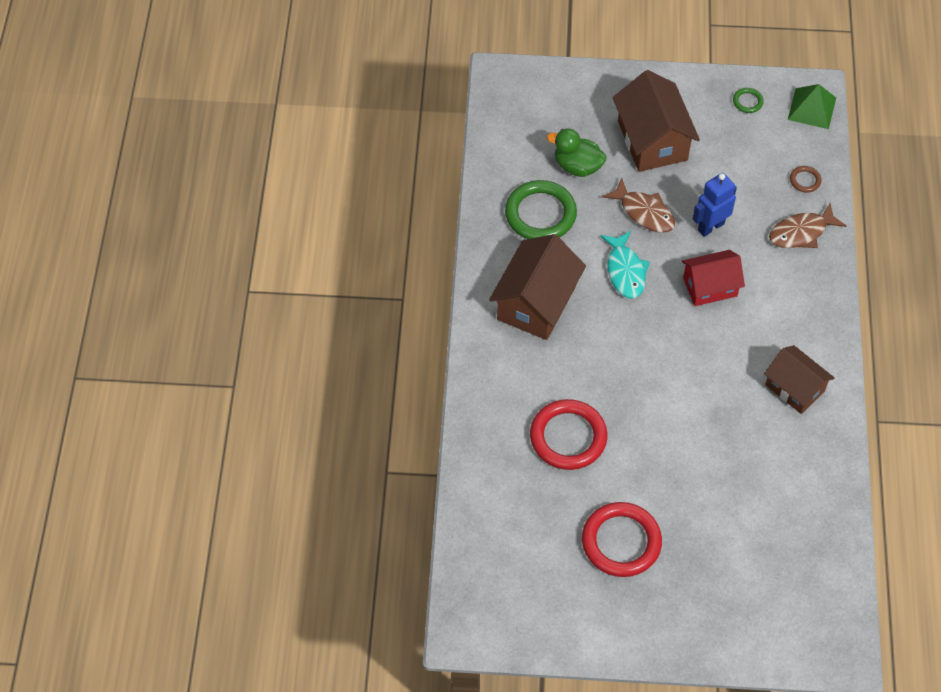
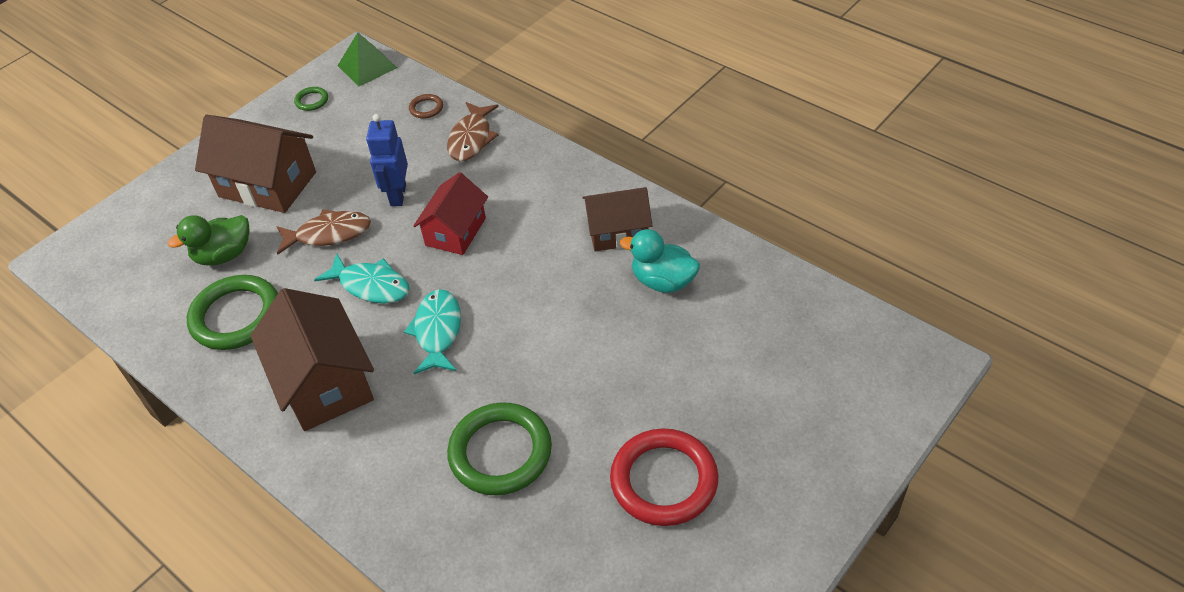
camera: 50 degrees left, 10 degrees down
(568, 437) = (500, 452): red ring -> green ring
(623, 337) = (437, 331): none -> turquoise fish
(774, 445) = (663, 281): none -> turquoise duck

